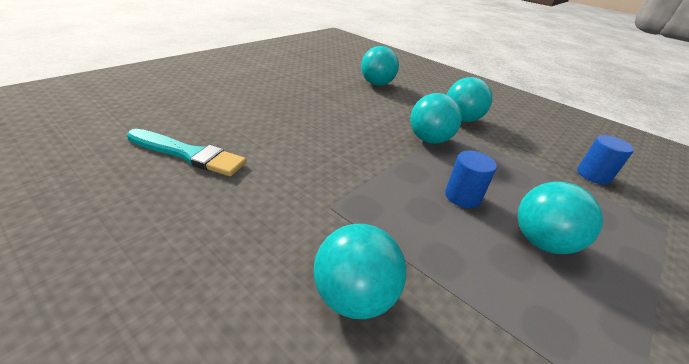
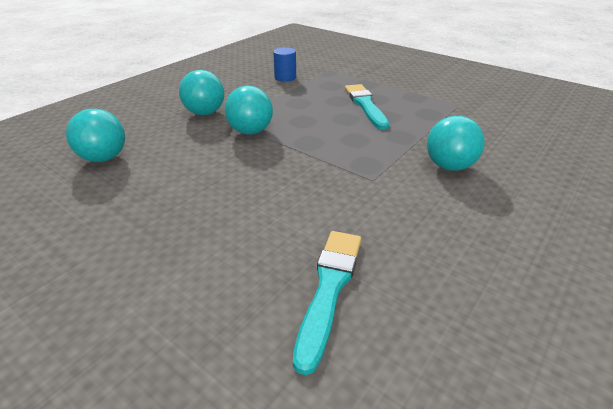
camera: 90 degrees left, 0 degrees up
(462, 196) = (332, 124): blue cylinder -> none
(541, 241) = (365, 105): turquoise ball -> turquoise brush

